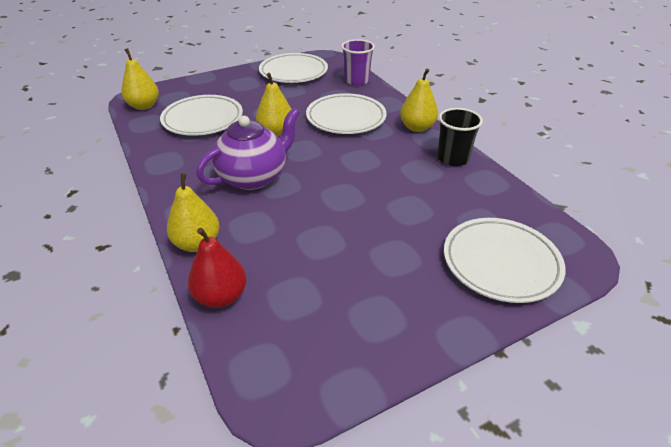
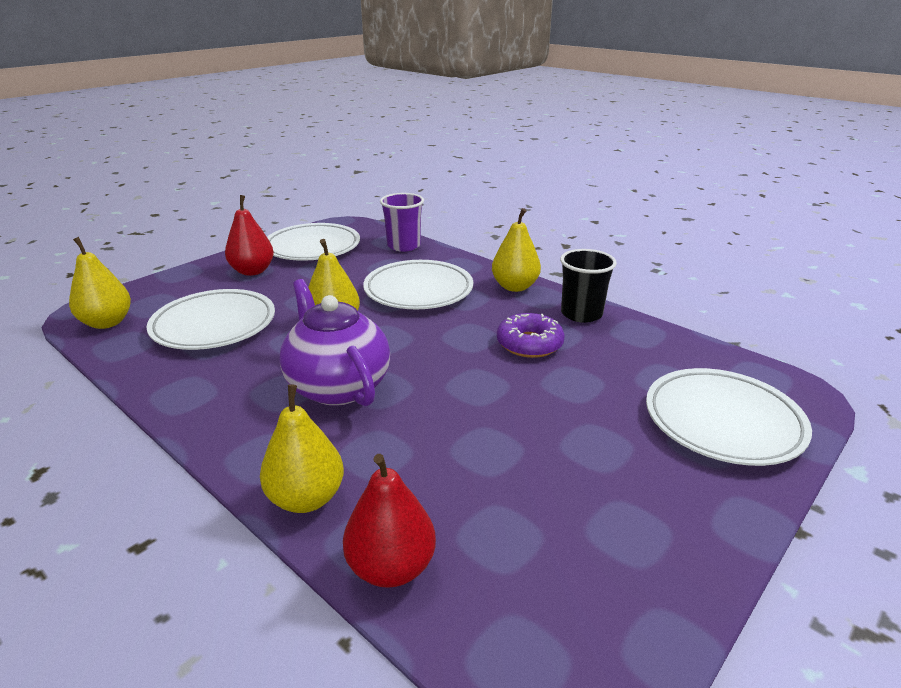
camera: 20 degrees left, 10 degrees down
(245, 84) = (252, 271): none -> red pear
(254, 177) = (337, 386): purple teapot -> purple teapot turned 60 degrees counterclockwise
(398, 174) = (529, 344): none -> purple donut

